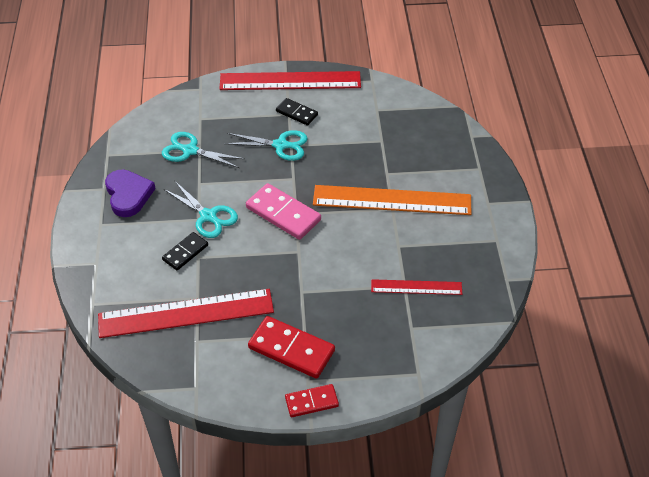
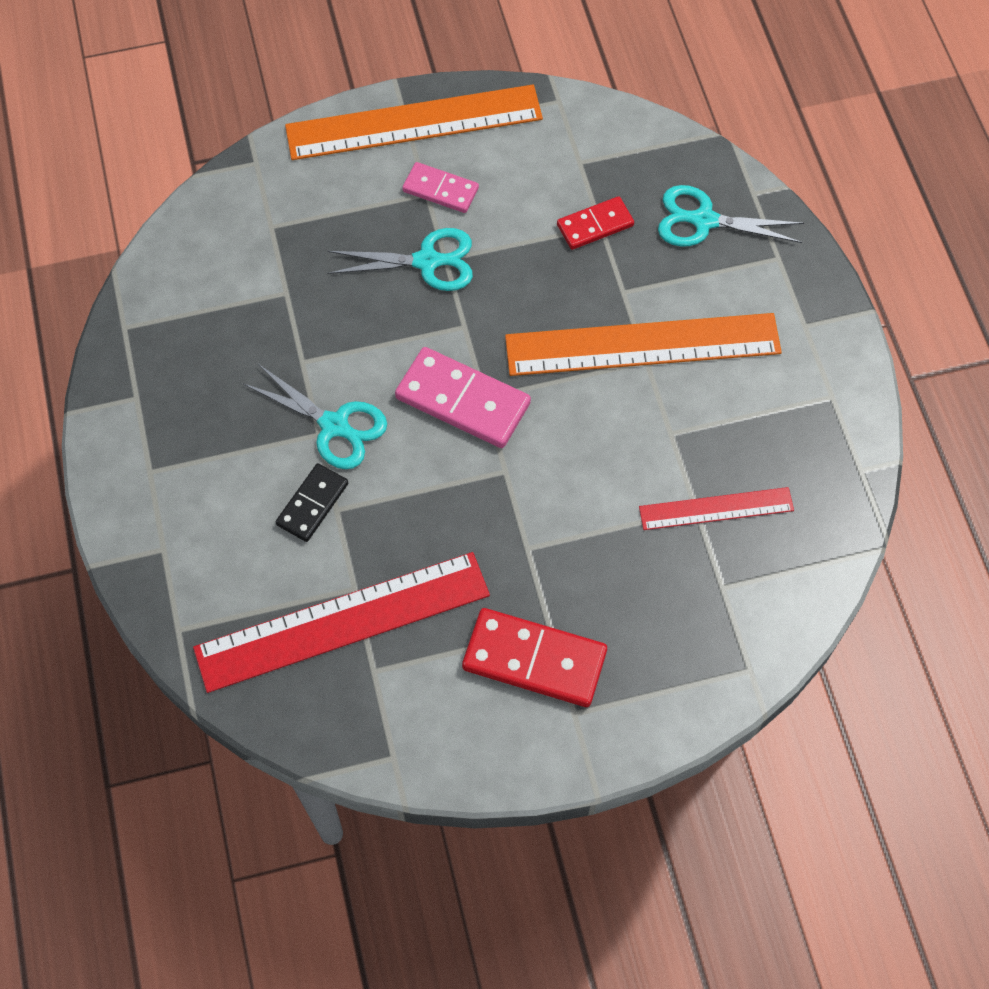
camera: 10 degrees left, 15 degrees up
(128, 195) = (183, 404): purple heart -> none
(189, 151) = (269, 296): turquoise scissors -> turquoise scissors (703, 220)
(290, 81) = (414, 122): red ruler -> orange ruler
(296, 113) = (440, 190): black domino -> pink domino
(311, 402) = (588, 751): red domino -> red domino (595, 225)

